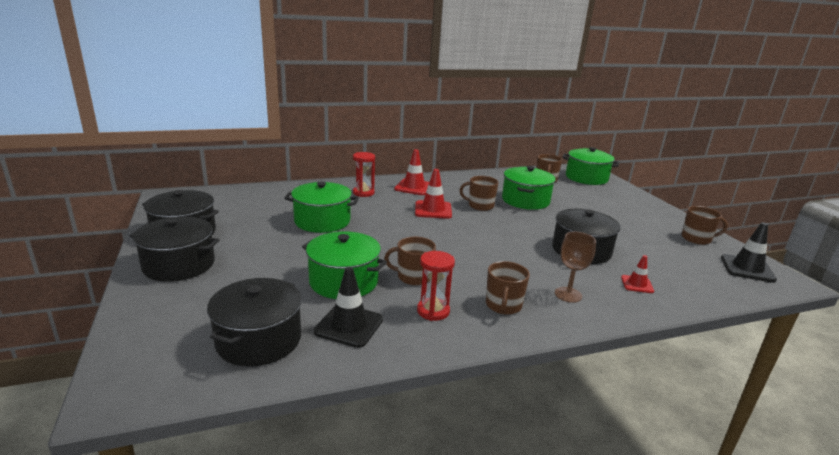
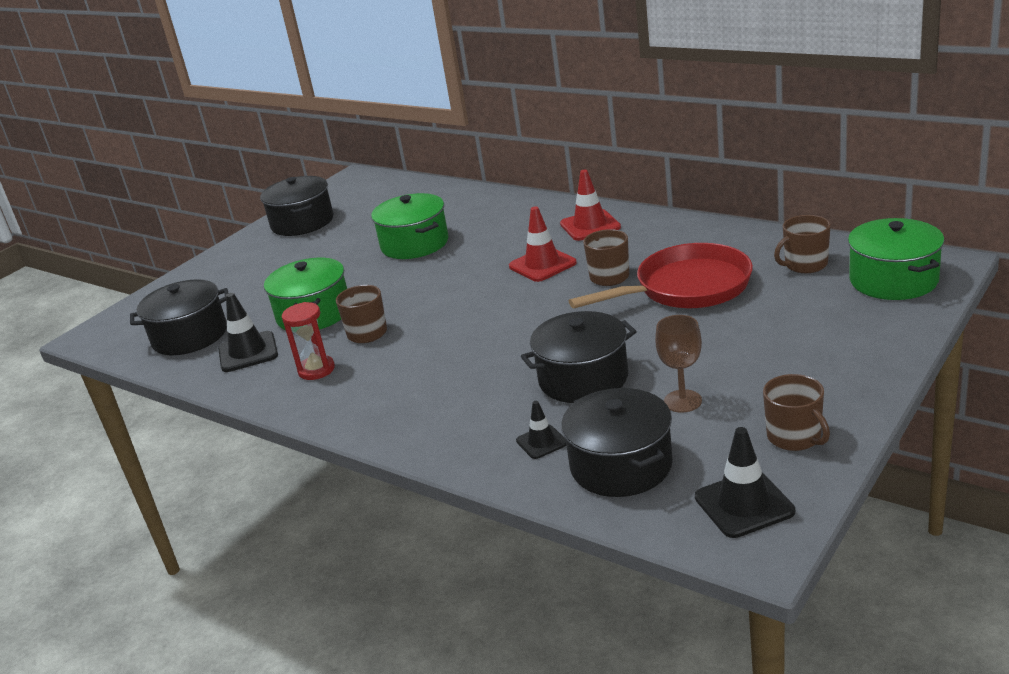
camera: 60 degrees right, 5 degrees up
(179, 265) = (251, 254): black pot -> black pot (621, 465)
(363, 193) = (519, 218): red hourglass -> none
(503, 305) = (373, 393): brown mug -> none
(525, 200) = (686, 288): green pot -> red pan
(568, 294) = (447, 414): brown goblet -> brown goblet (682, 401)
(637, 284) = (541, 442): red traffic cone -> black traffic cone

